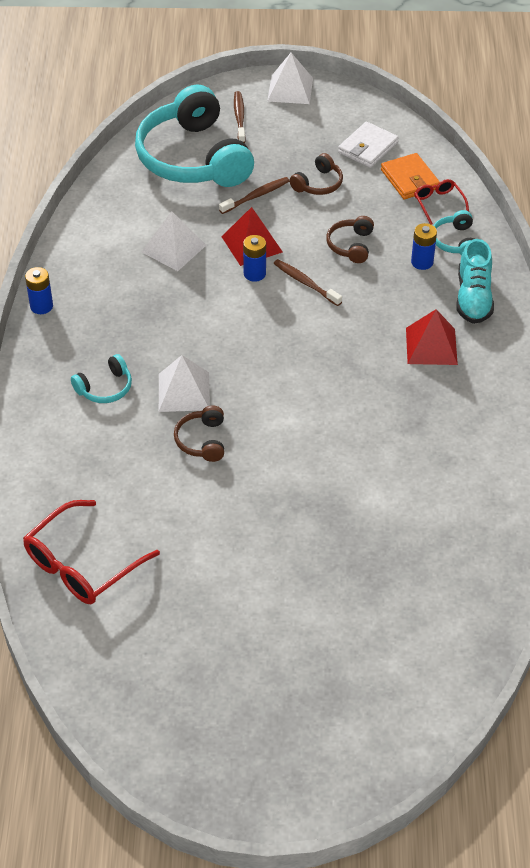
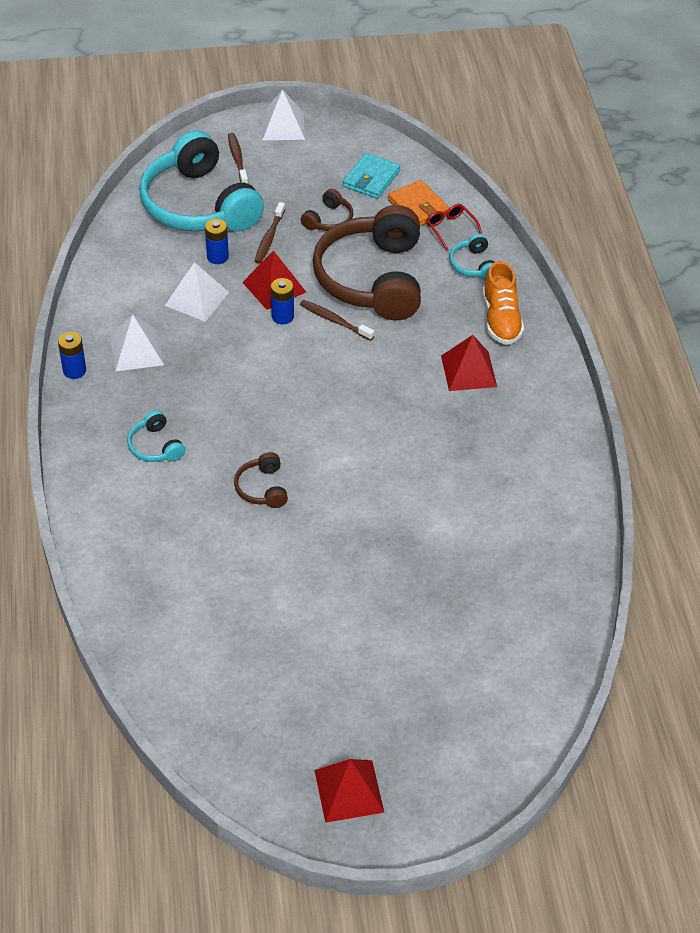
camera: 10 degrees left, 0 degrees up
(82, 565) = (166, 624): red glasses -> none
(105, 388) = (155, 446): turquoise headphones -> turquoise headphones turned 105 degrees clockwise
(184, 391) = (235, 441): white pyramid -> white pyramid (137, 350)
(231, 756) = (349, 790): none -> red pyramid
(256, 196) = (269, 238): brown toothbrush -> brown toothbrush turned 150 degrees clockwise
(351, 245) = (372, 279): brown headphones -> brown headphones, size x2.40
(368, 148) = (371, 179): white wallet -> turquoise wallet
(422, 262) = (445, 289): blue battery -> blue battery (217, 257)
(473, 298) = (501, 319): turquoise shoe -> orange shoe

